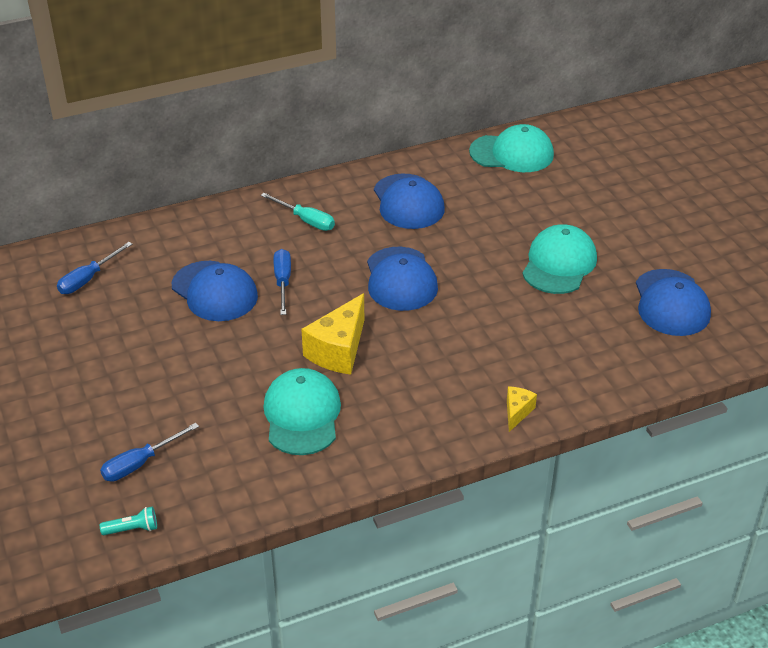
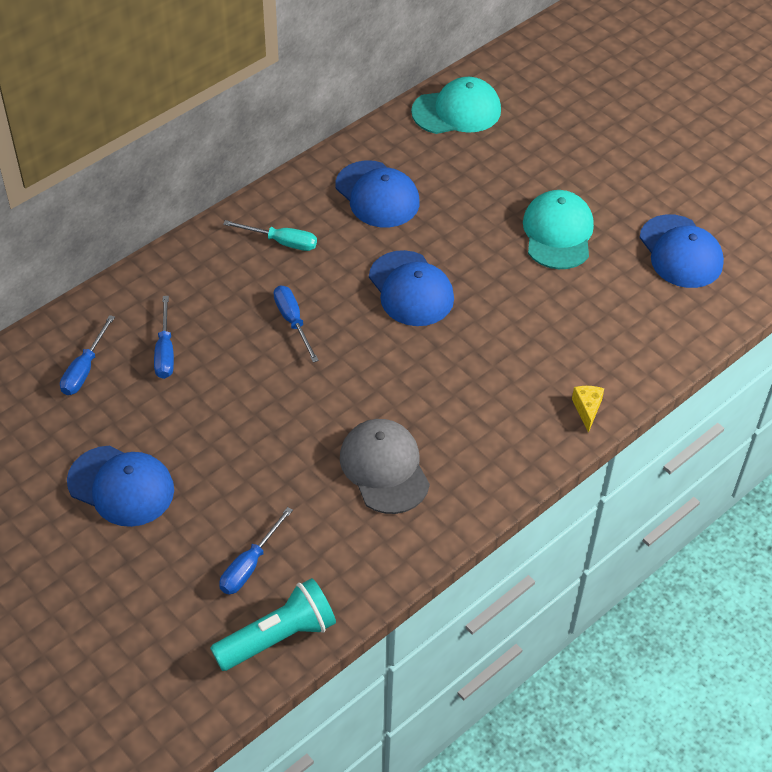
camera: 20 degrees left, 10 degrees up
(132, 529) = (278, 637): turquoise flashlight -> turquoise flashlight, size x2.18
(162, 280) = (165, 351): none -> blue screwdriver
(214, 291) = (227, 350): blue cap -> blue cap (121, 486)
(302, 415) = (384, 468): turquoise cap -> grey cap
(338, 350) = (386, 386): yellow cheese -> none

